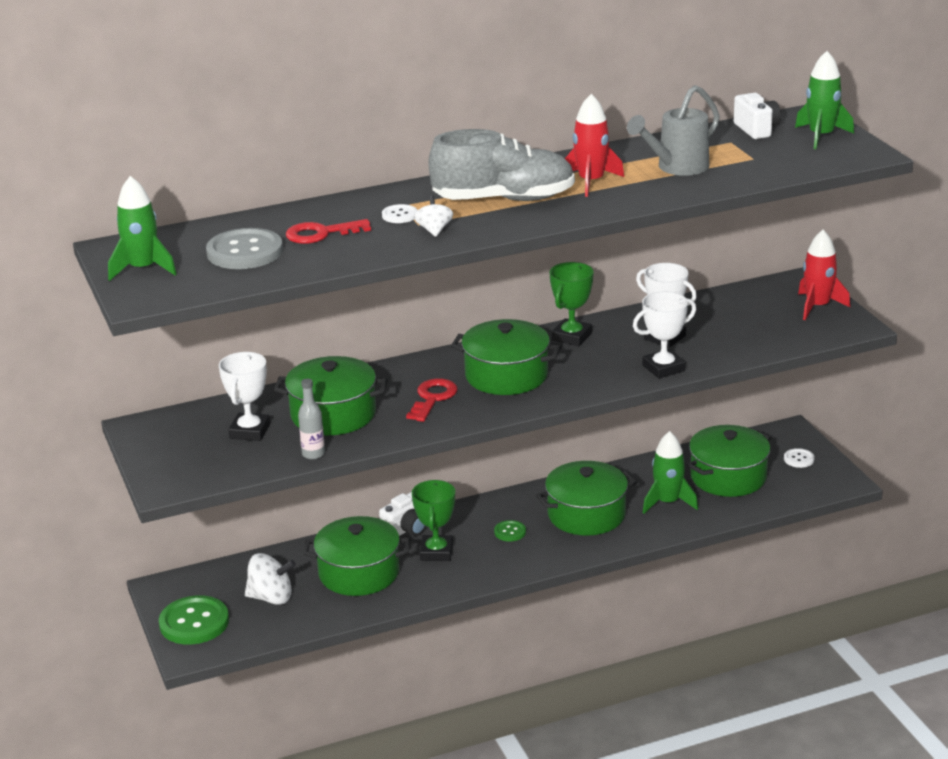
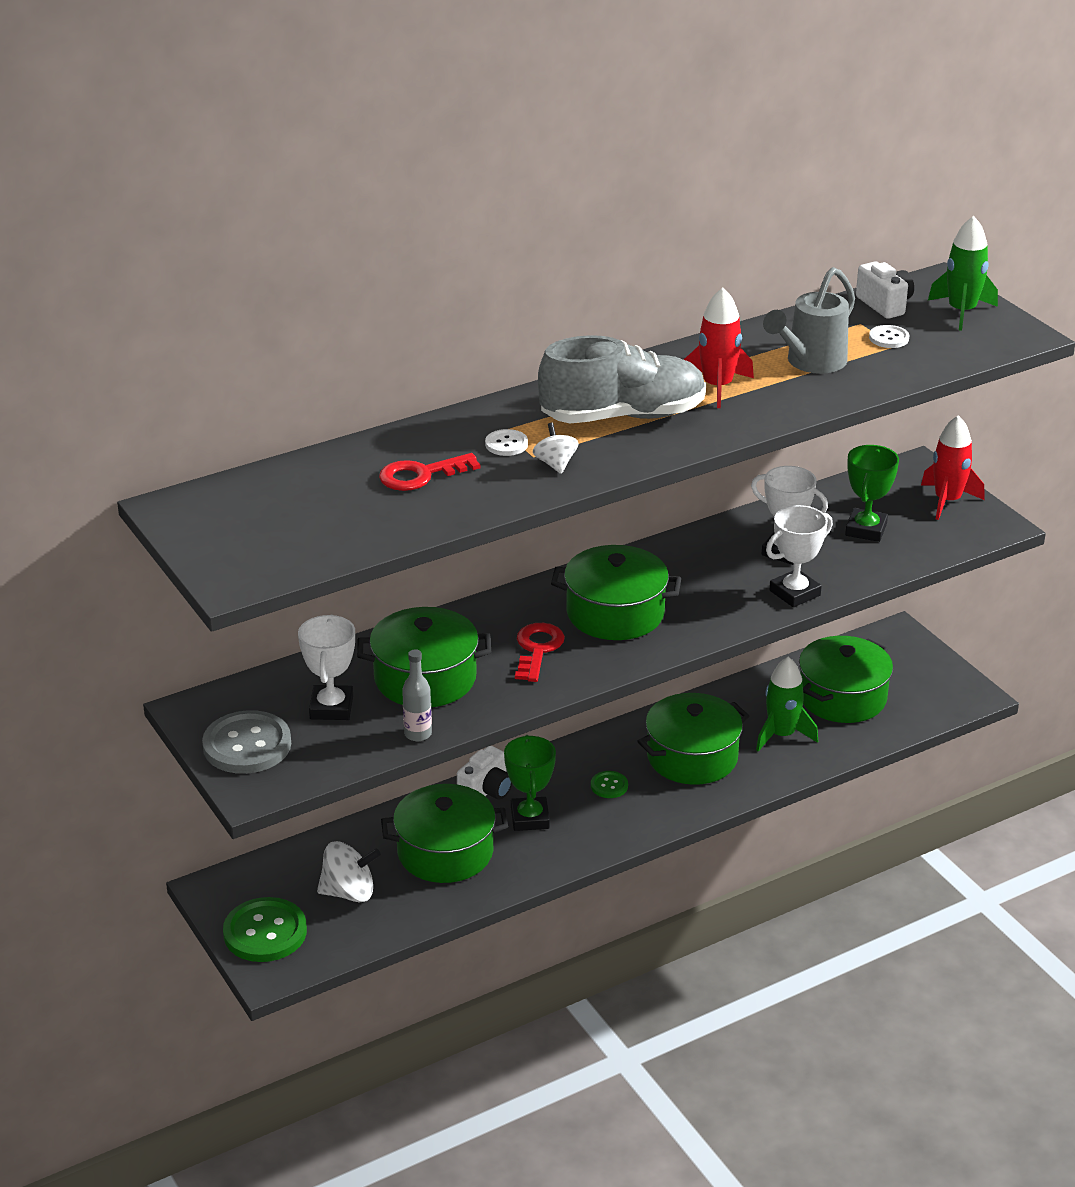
camera: 10 degrees left, 5 degrees up
(143, 269) = (220, 537): green rocket -> none
(245, 252) = (337, 506): grey button -> grey button (247, 745)
(572, 336) = (676, 556): green trophy -> green trophy (866, 529)
(799, 459) = (916, 669): white button -> white button (889, 338)

